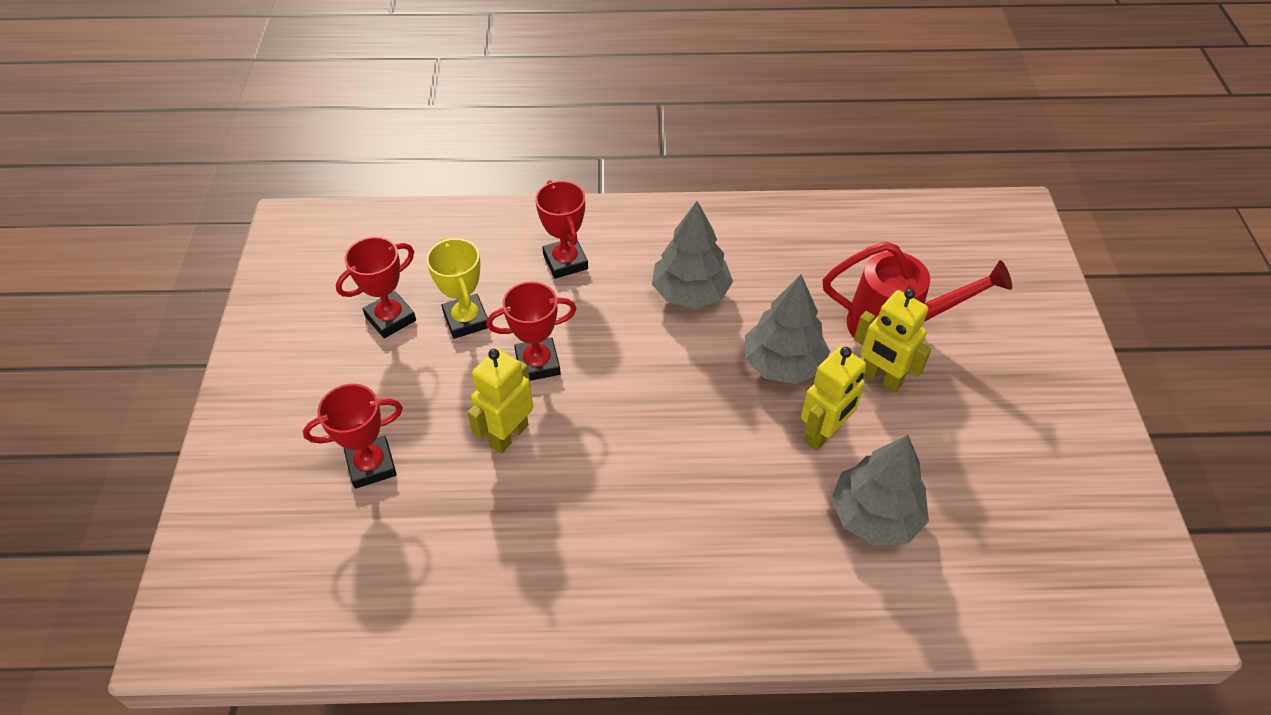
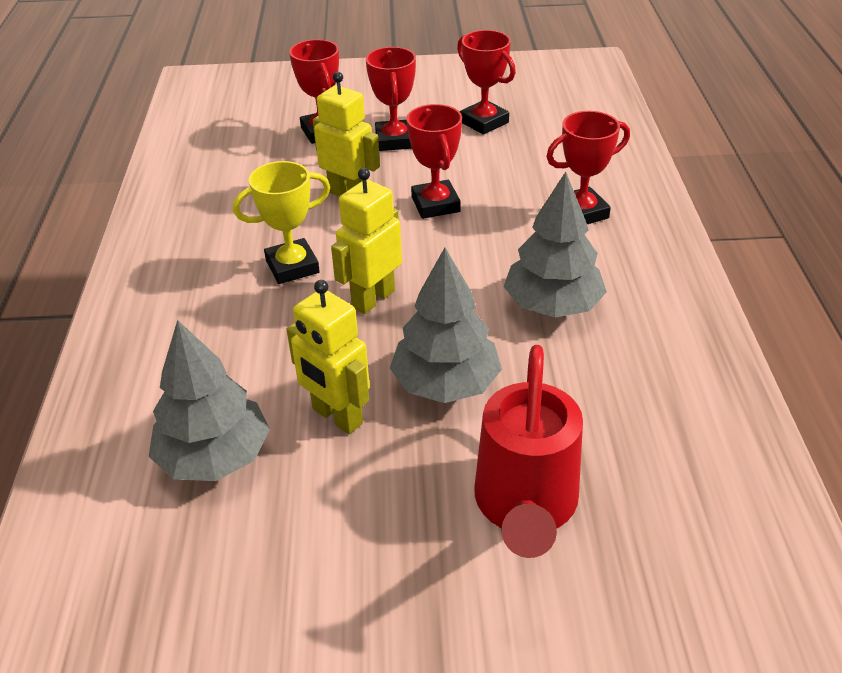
camera: 90 degrees right, 10 degrees down
(409, 396) = (394, 140): none -> red trophy
(466, 320) = (487, 160): yellow trophy -> yellow trophy (292, 266)
(880, 378) = (426, 481): yellow robot -> yellow robot (373, 299)

